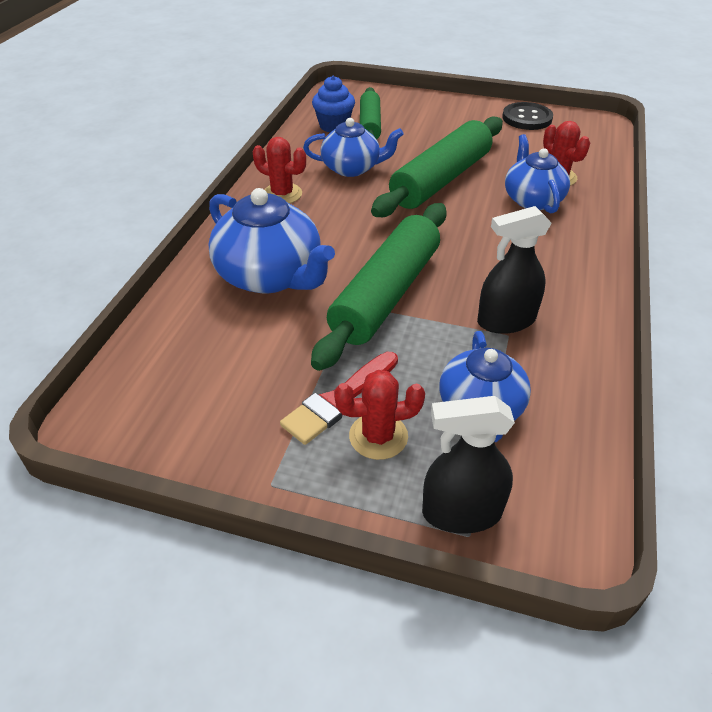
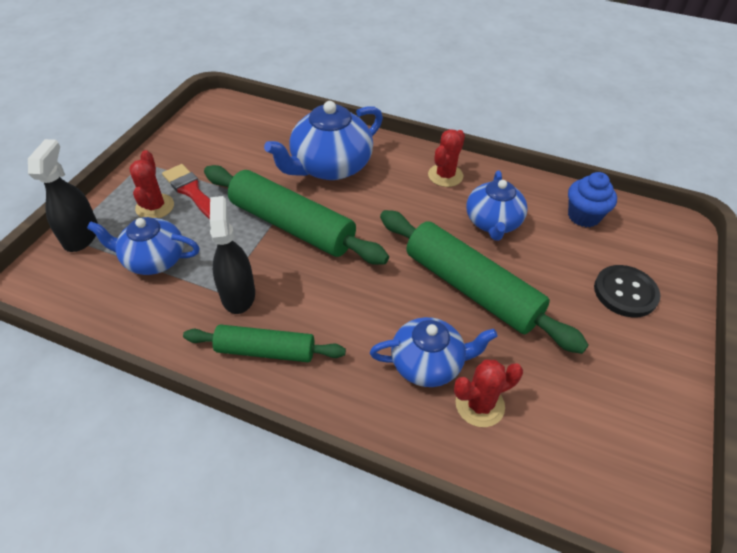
camera: 95 degrees right, 5 degrees up
(369, 125) = (591, 245): green rolling pin -> green rolling pin (265, 350)
(527, 118) = (647, 414): black button -> black button (625, 292)

